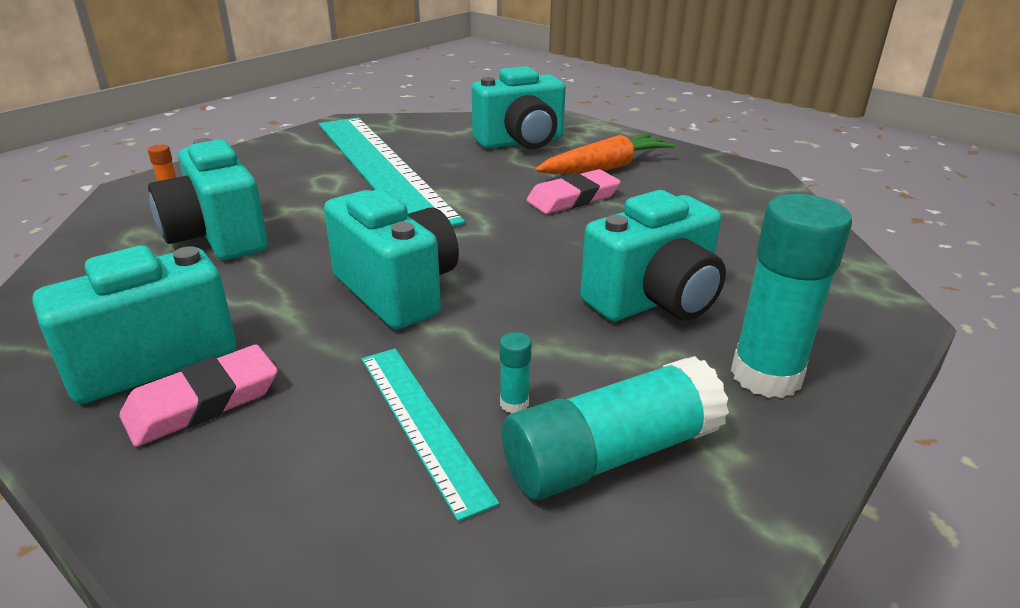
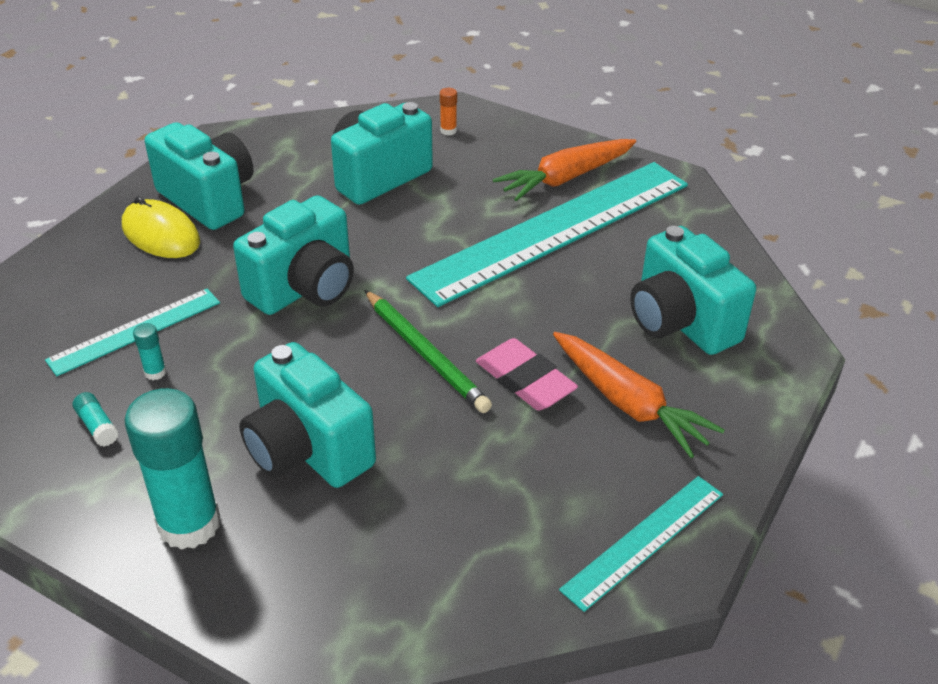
camera: 80 degrees right, 10 degrees up
(203, 402) = (161, 234): pink eraser -> yellow mouse
(308, 156) = (565, 178): none -> orange carrot
(528, 235) = (425, 354): none -> green pencil
(611, 454) = (97, 426): turquoise glue stick -> turquoise glue stick, size x0.40
(739, 179) = (644, 541): none -> turquoise ruler

